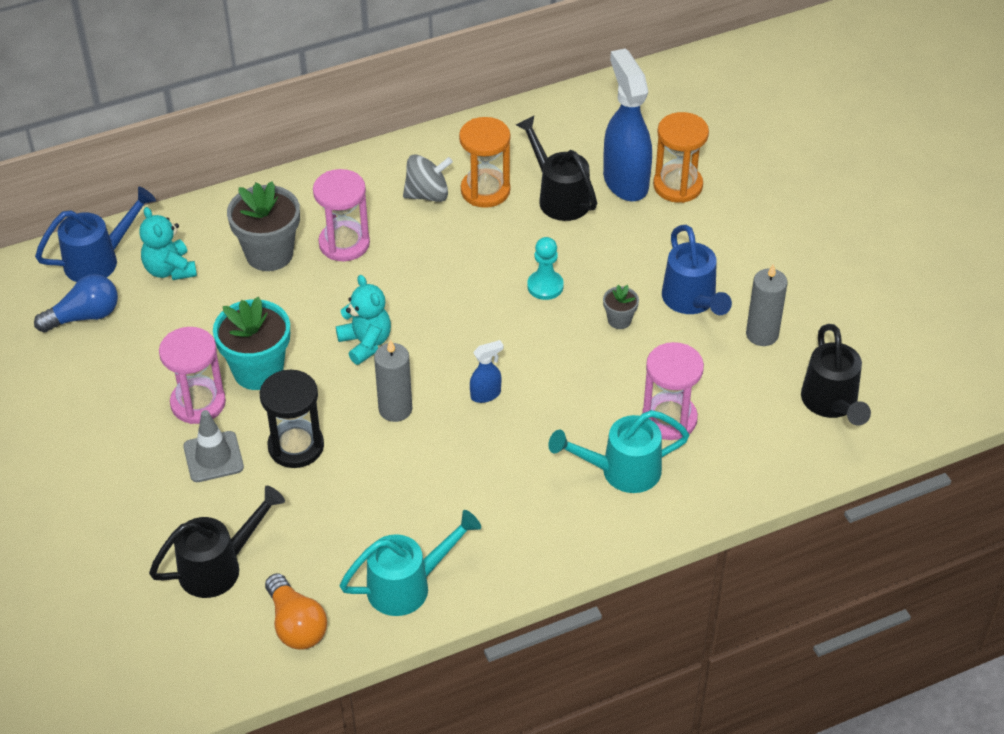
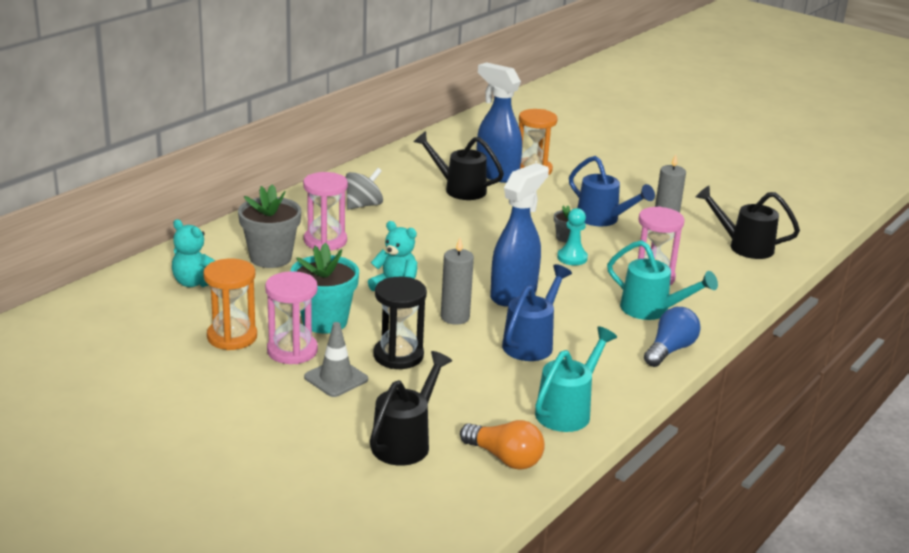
camera: 30 degrees left, 20 degrees down
(84, 316) = (143, 324): blue light bulb -> blue light bulb (670, 350)
(99, 260) = (126, 290): blue watering can -> blue watering can (531, 343)
(485, 190) = (404, 196): orange hourglass -> orange hourglass (232, 337)
(486, 394) = (514, 294): blue spray bottle -> blue spray bottle, size x2.24
(545, 286) = (496, 232): turquoise pawn -> turquoise pawn (572, 258)
(622, 471) = (651, 310): turquoise watering can -> turquoise watering can turned 105 degrees counterclockwise
(831, 403) = (744, 246): black watering can -> black watering can turned 150 degrees clockwise

